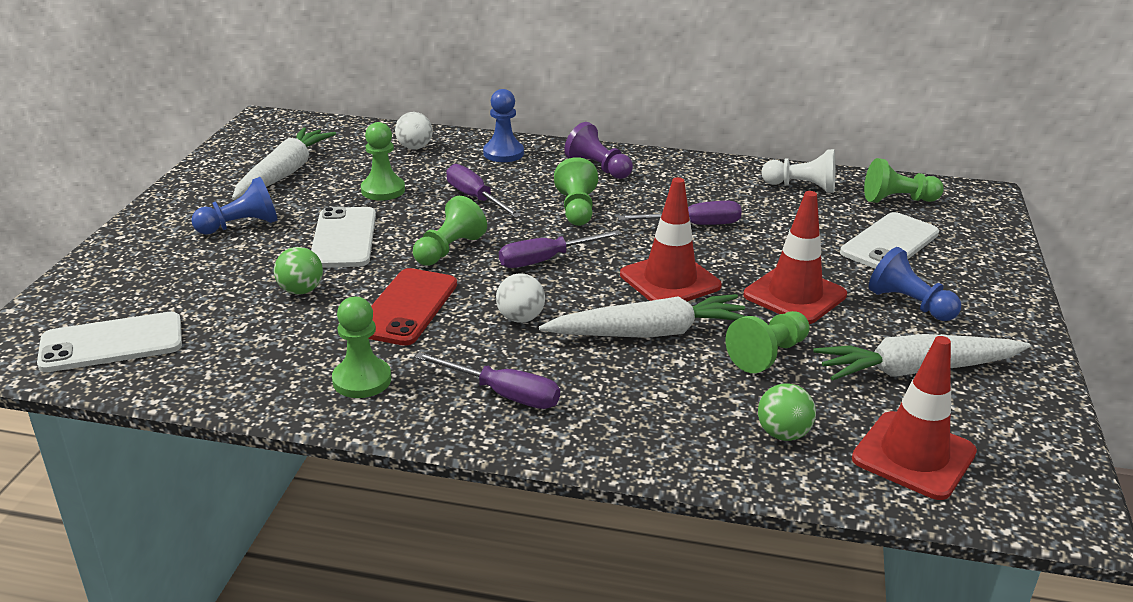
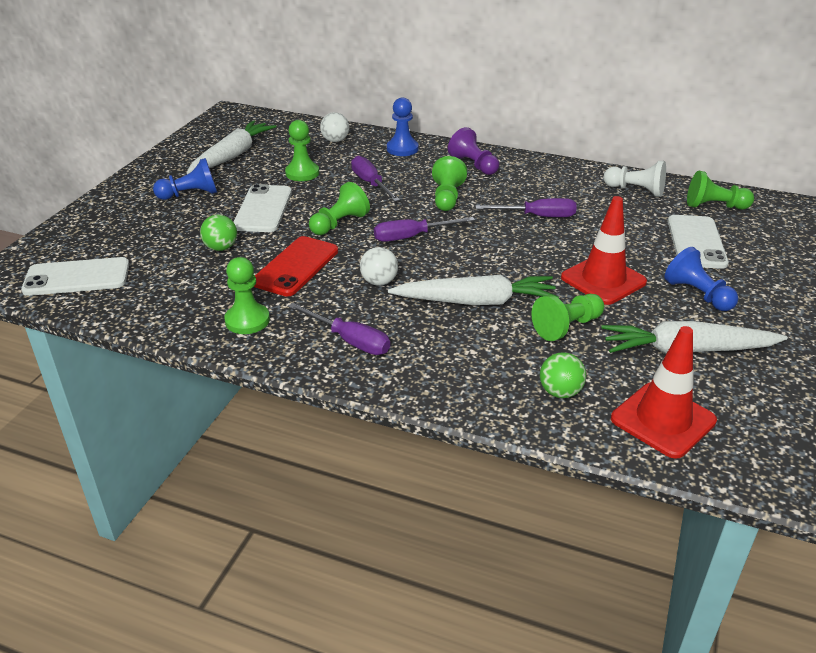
camera: 10 degrees right, 5 degrees up
(670, 280) = (505, 260): red traffic cone -> none
(889, 243) = (696, 242): white phone -> white phone turned 45 degrees counterclockwise

